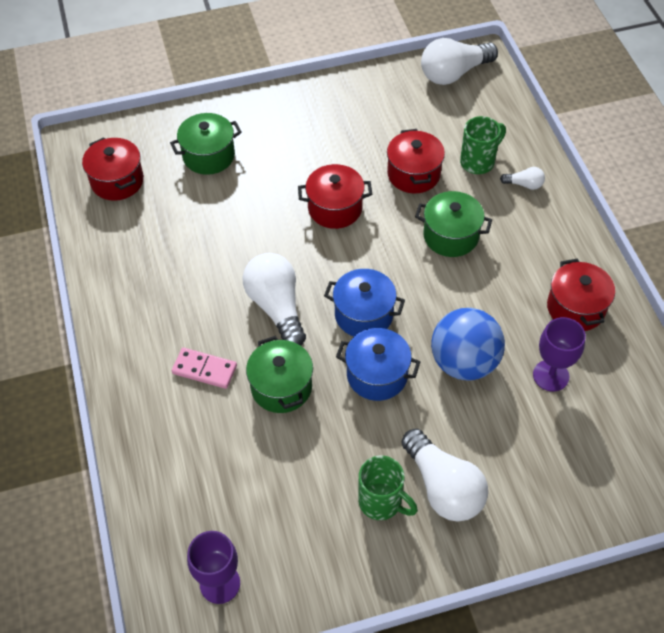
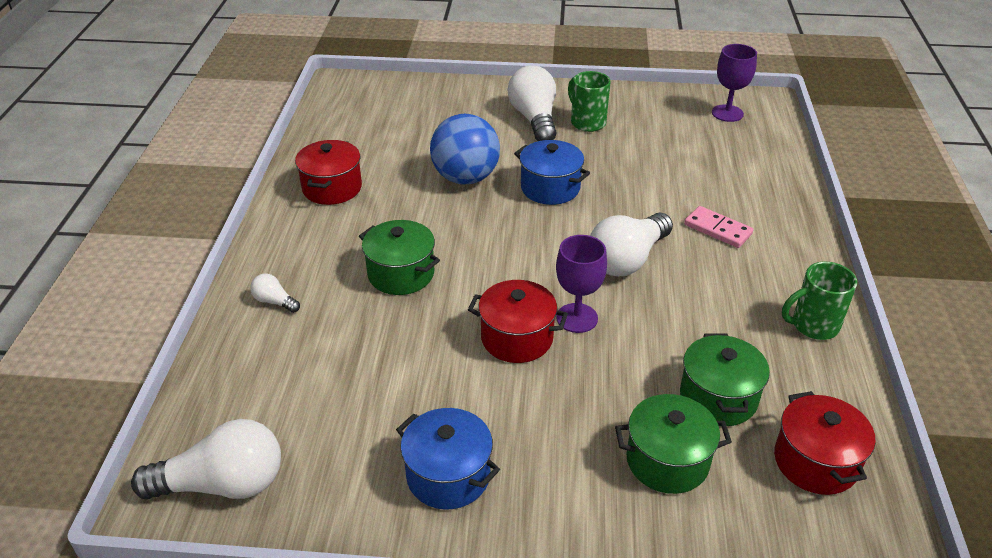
camera: 160 degrees left, 15 degrees down
(276, 307) = (627, 260): white light bulb -> white light bulb turned 45 degrees clockwise
(281, 387) = (644, 200): green pot -> green pot (718, 398)
(363, 315) = (538, 232): blue pot -> blue pot (448, 475)
(413, 174) = (394, 350): red pot -> none
(478, 162) = (303, 342): green mug -> green mug (813, 325)
(551, 375) = (398, 154): purple goblet -> purple goblet (577, 318)

